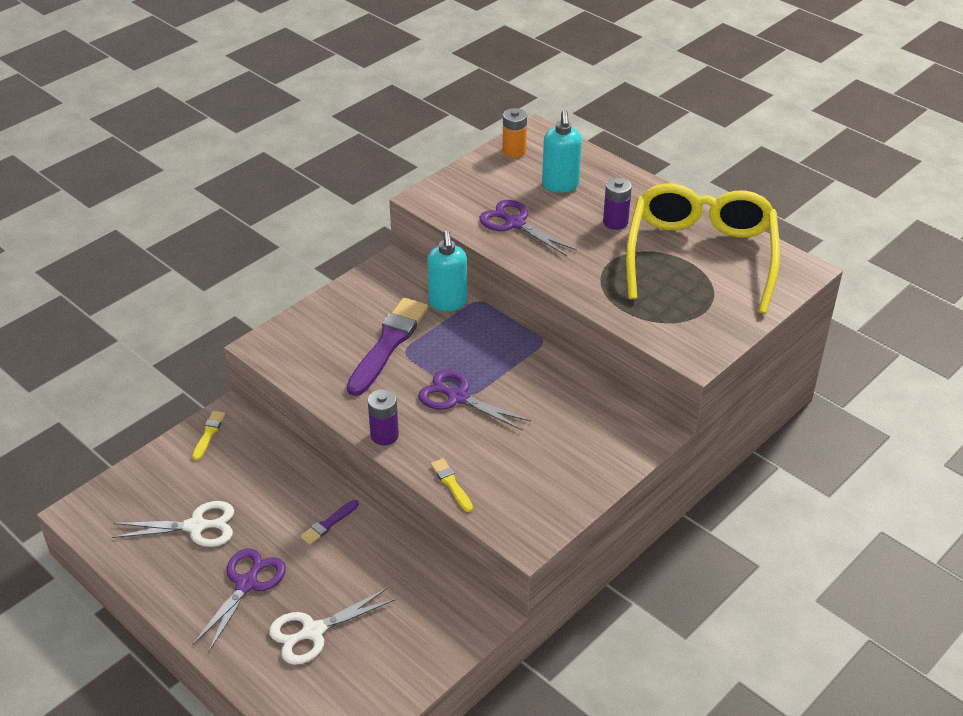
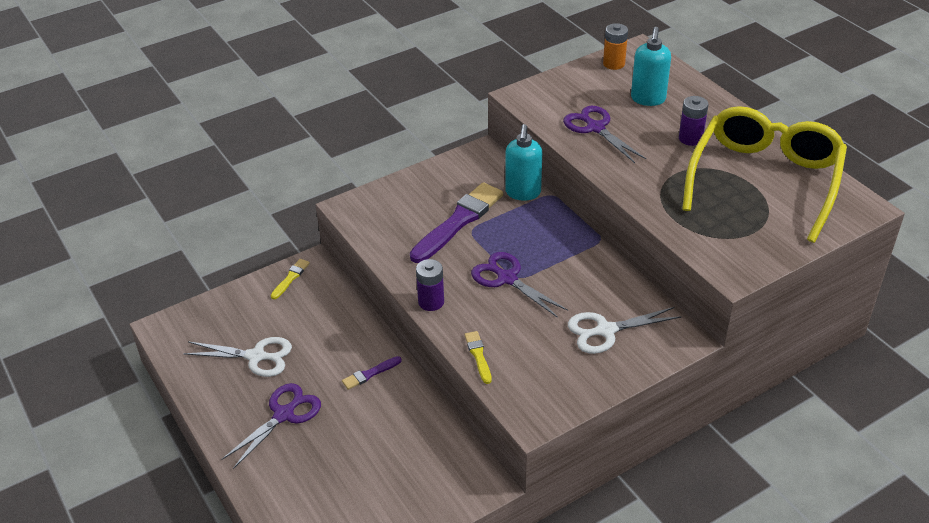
camera: 15 degrees right, 0 degrees up
(313, 632) = (328, 468): white scissors -> white scissors (605, 331)

